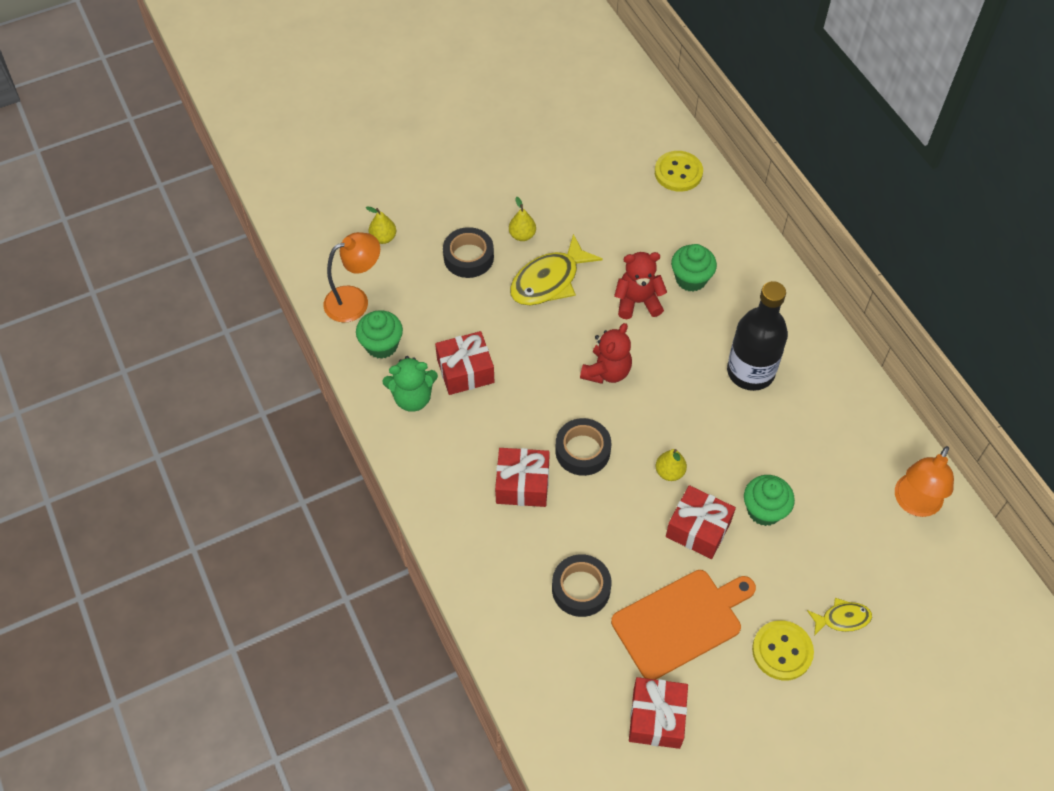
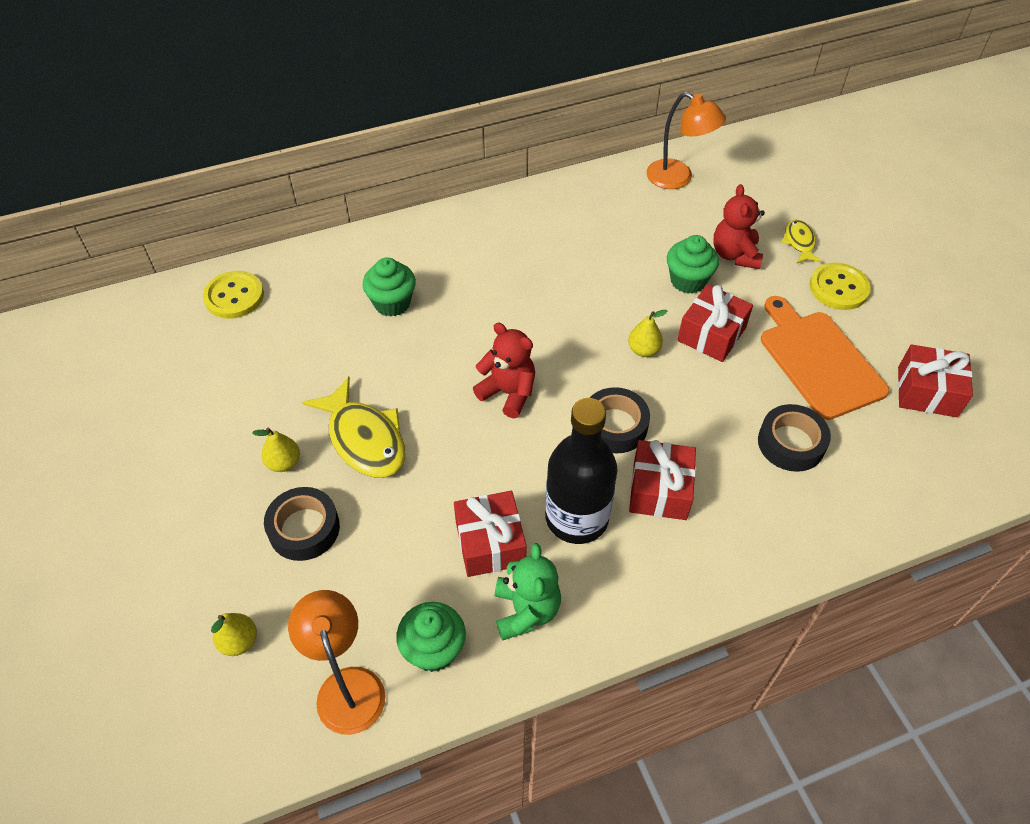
camera: 85 degrees left, 5 degrees down
(637, 302) = (414, 354): red teddy bear -> red teddy bear (735, 255)
(750, 372) = (522, 269): black bottle -> black bottle (576, 518)

